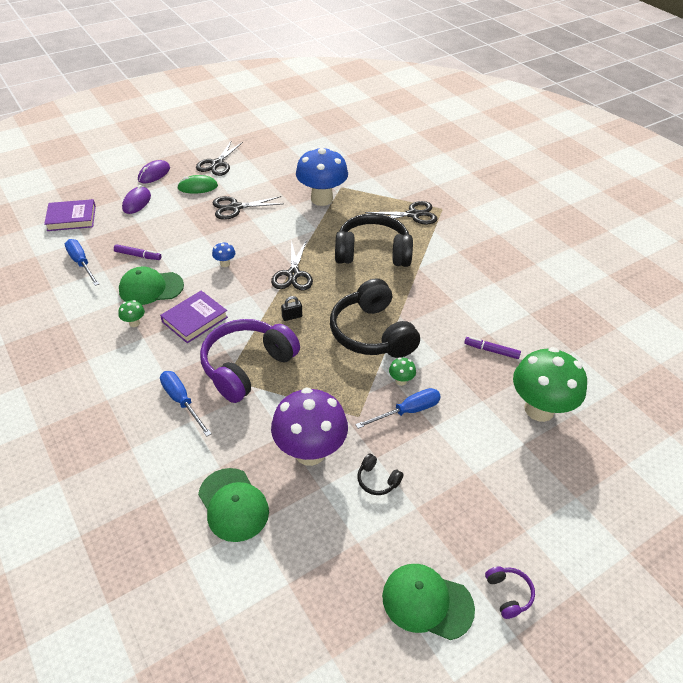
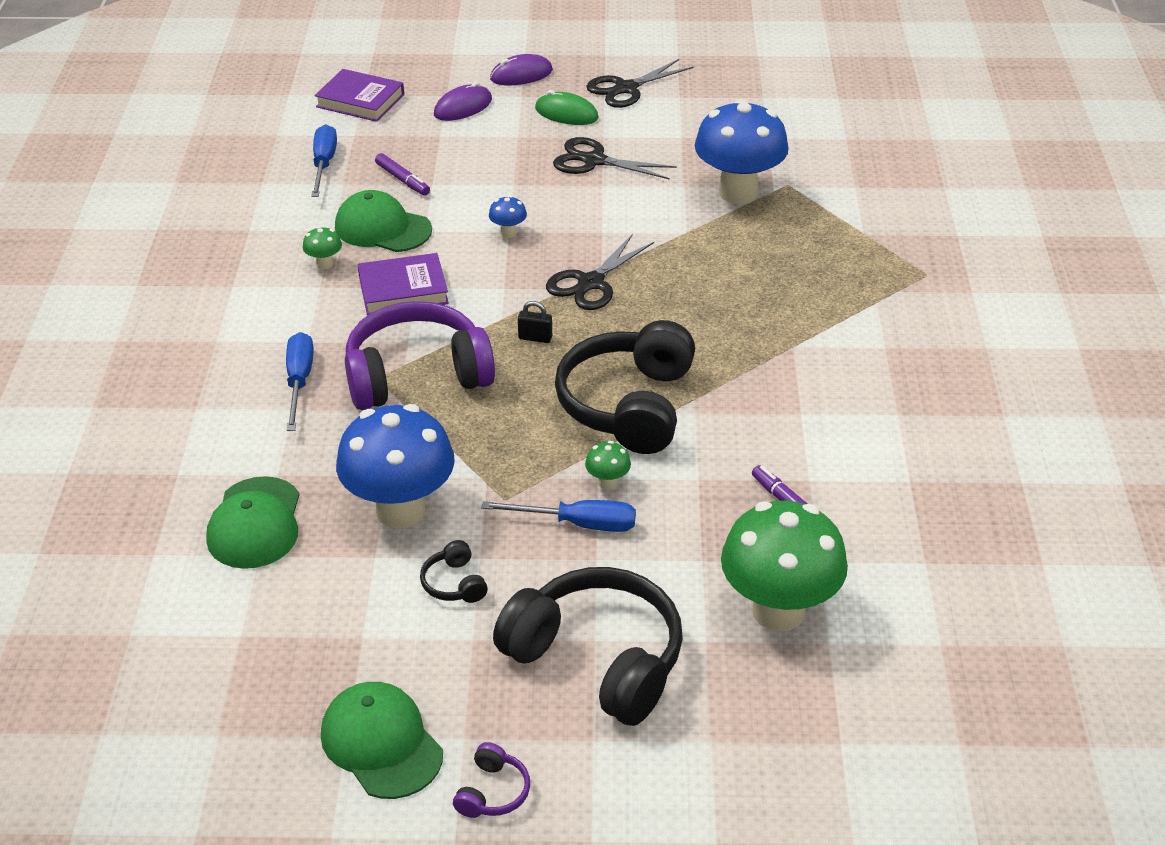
camera: 35 degrees right, 5 degrees down
(310, 452) = (400, 510): purple mushroom -> blue mushroom
(372, 253) = (741, 298): black headphones -> black headphones (597, 660)
(413, 214) = (866, 266): black scissors -> none

